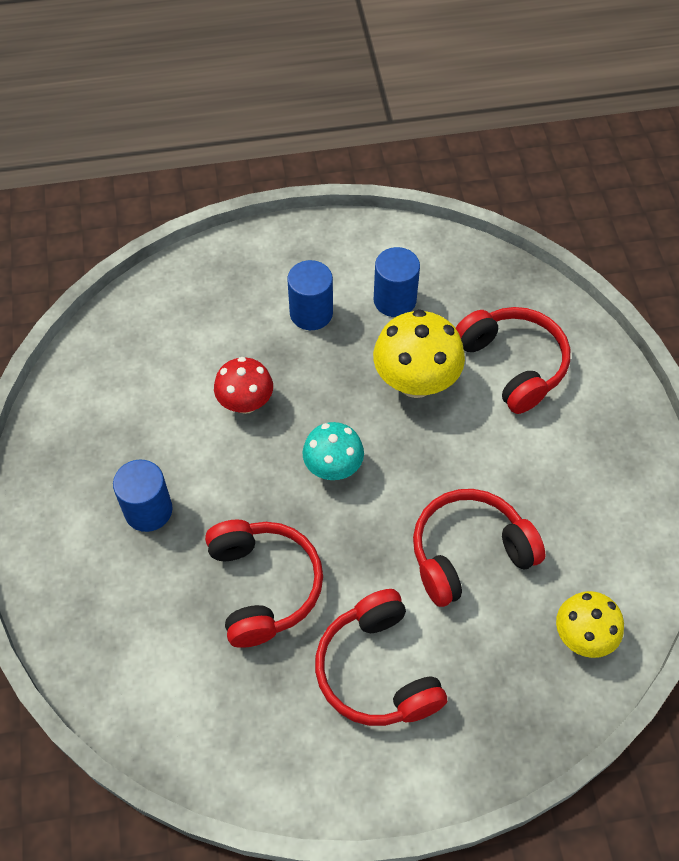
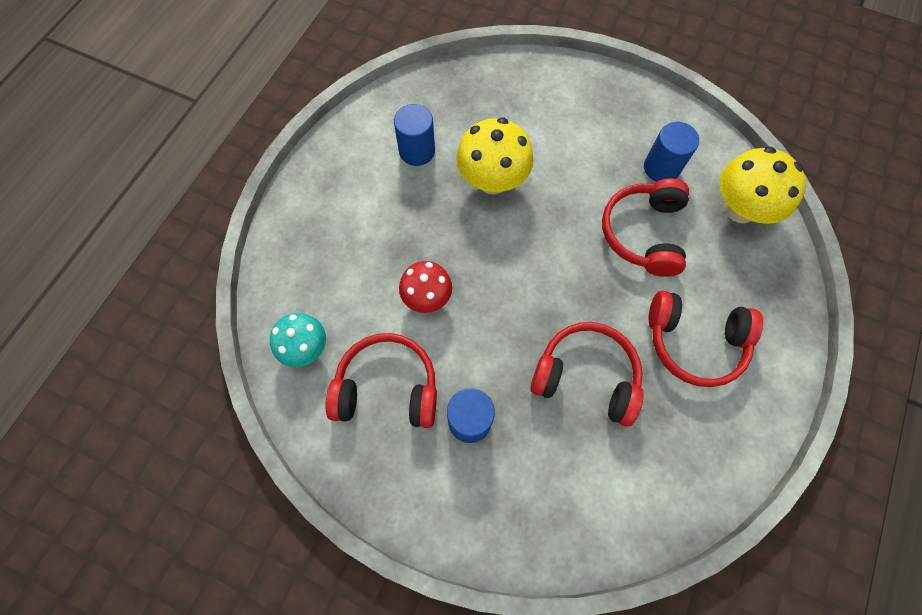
camera: 55 degrees left, 10 degrees up
(311, 313) = (384, 208): blue cylinder -> blue cylinder (661, 168)
(333, 467) = (523, 273): turquoise mushroom -> turquoise mushroom (305, 348)
(513, 364) = (522, 118): red headphones -> red headphones (387, 388)
(583, 636) = (740, 209): yellow mushroom -> yellow mushroom, size x1.54

